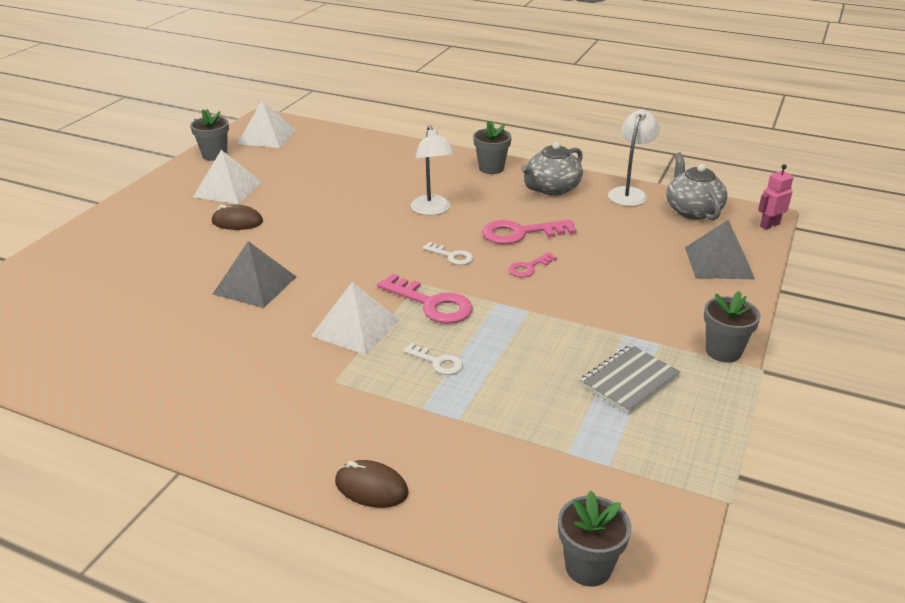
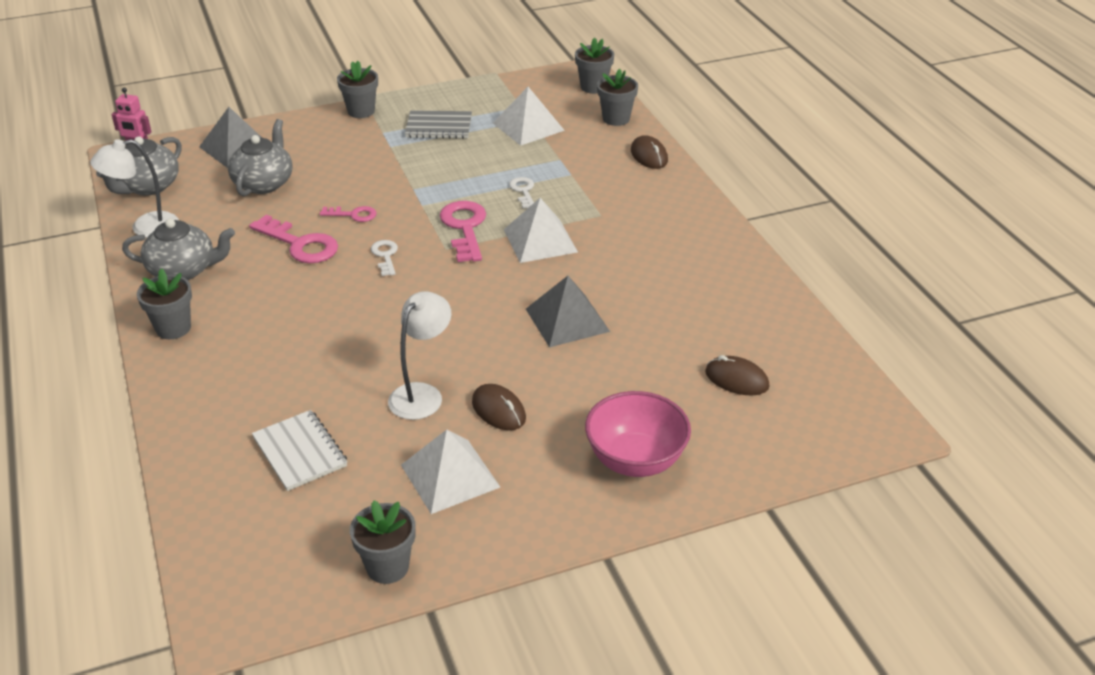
camera: 135 degrees left, 5 degrees up
(77, 311) = (736, 379): none -> brown mouse
(118, 239) = (635, 460): none -> pink bowl
(266, 136) = (277, 568): white pyramid -> white pyramid (528, 126)
(323, 164) = (300, 452): none -> white notebook
(432, 210) = (317, 310): white lamp -> white lamp (422, 394)
(482, 524) = (616, 119): none -> grey flower pot
(635, 252) = (264, 183): none -> grey teapot

